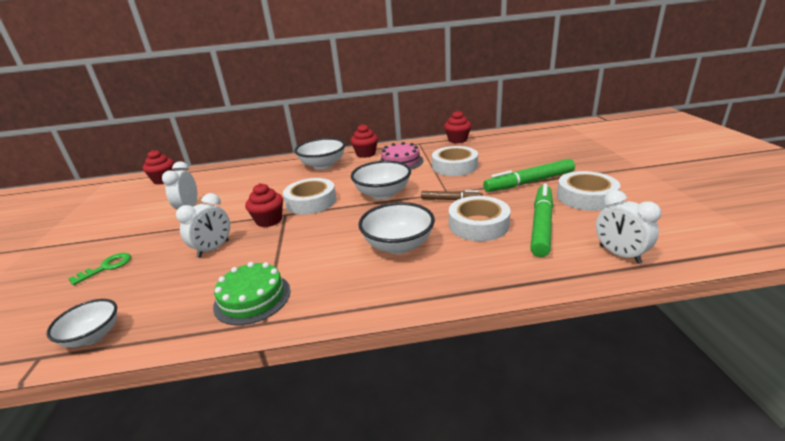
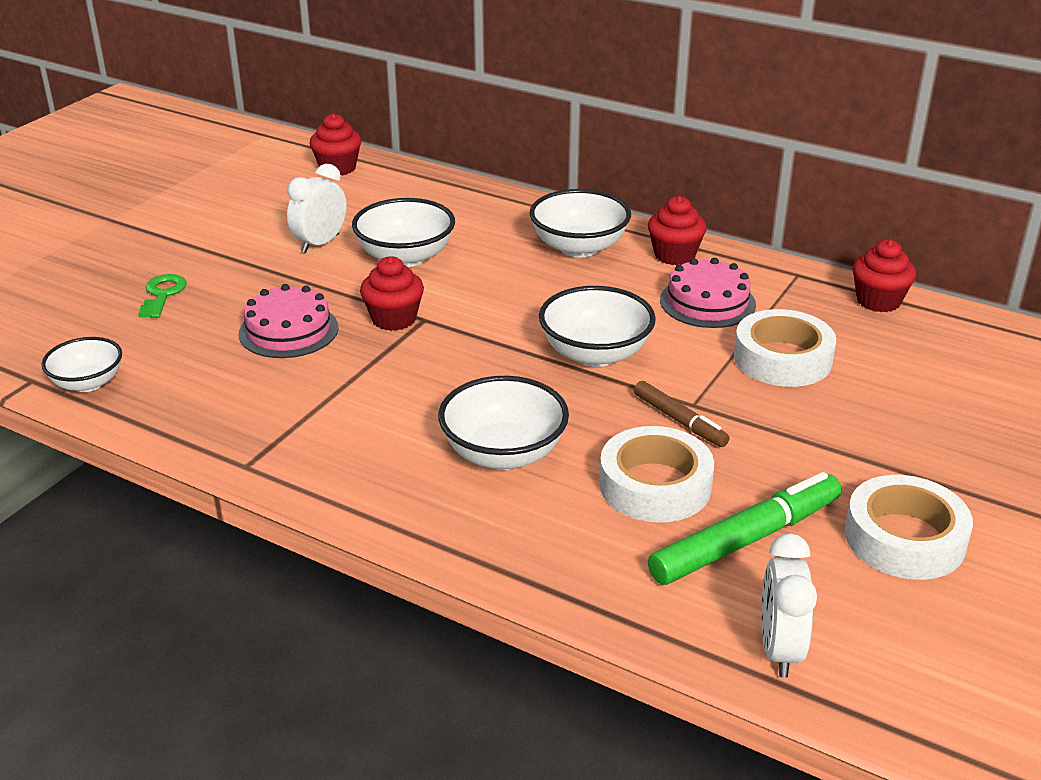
camera: 35 degrees right, 5 degrees up
(107, 267) = (163, 294): green key -> green key turned 75 degrees counterclockwise
(213, 249) = (288, 330): white clock -> pink cake
(244, 197) = (405, 257): none -> white bowl
(252, 298) = (263, 427): green cake -> none
(311, 202) = (480, 314): white tape -> none
(529, 182) = (857, 458): green marker -> none

